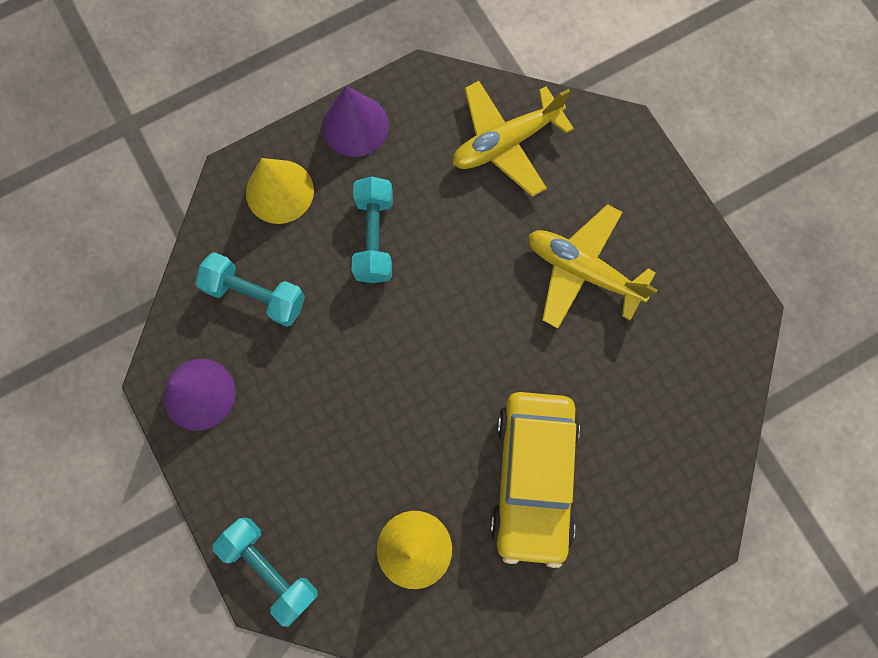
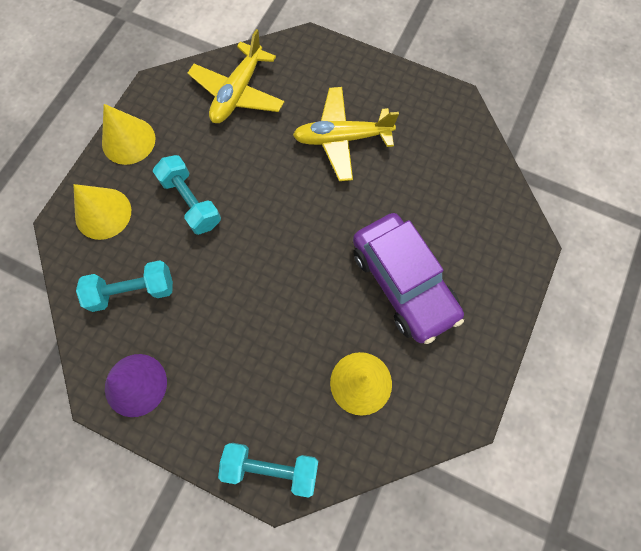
camera: 35 degrees left, 5 degrees down
(355, 125) = (128, 140): purple cone -> yellow cone
(533, 476) = (403, 282): yellow car -> purple car

